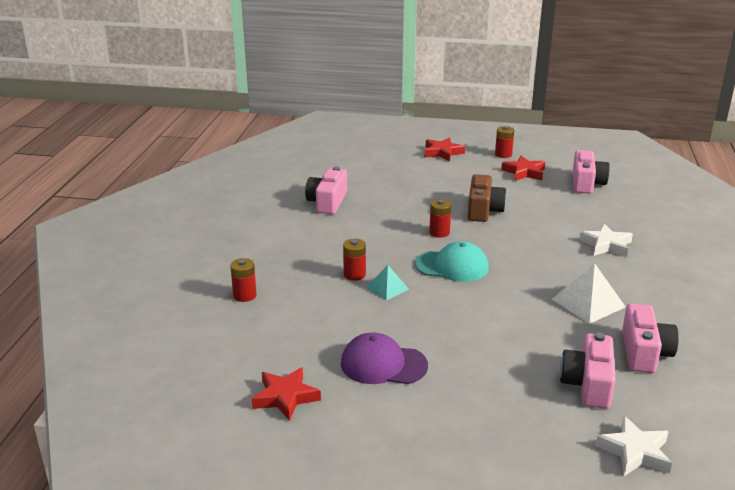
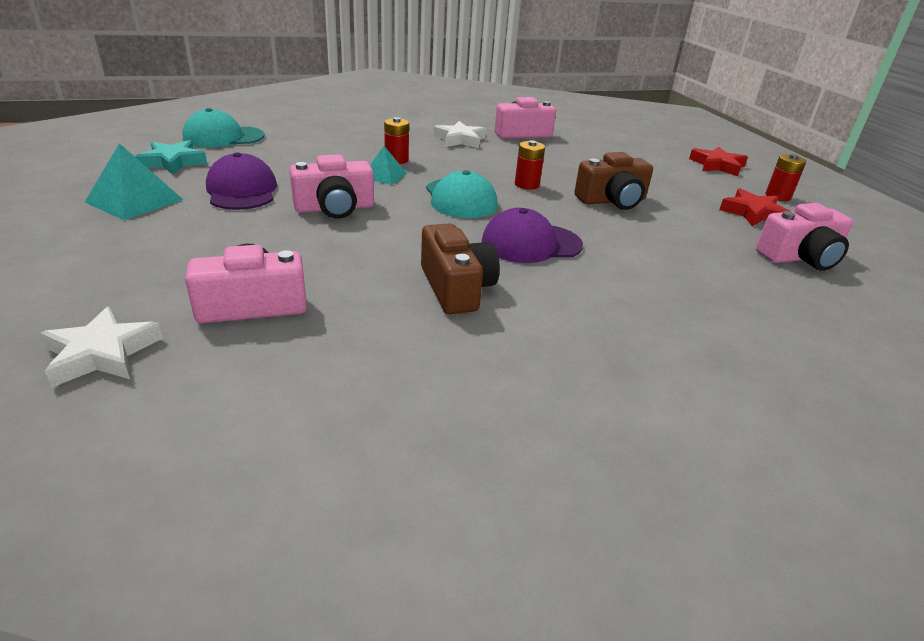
camera: 60 degrees right, 5 degrees up
(227, 358) = (223, 137): none -> turquoise cap
(244, 295) = (323, 129): red battery -> none
(285, 397) = (173, 162): red star -> turquoise star
(377, 426) = (134, 200): none -> turquoise pyramid
(537, 260) = (531, 243): none -> purple cap
(588, 303) = (456, 288): white pyramid -> brown camera
(606, 245) = (635, 288): white star -> white star (460, 140)
(644, 352) = (356, 343): pink camera -> pink camera (334, 208)

